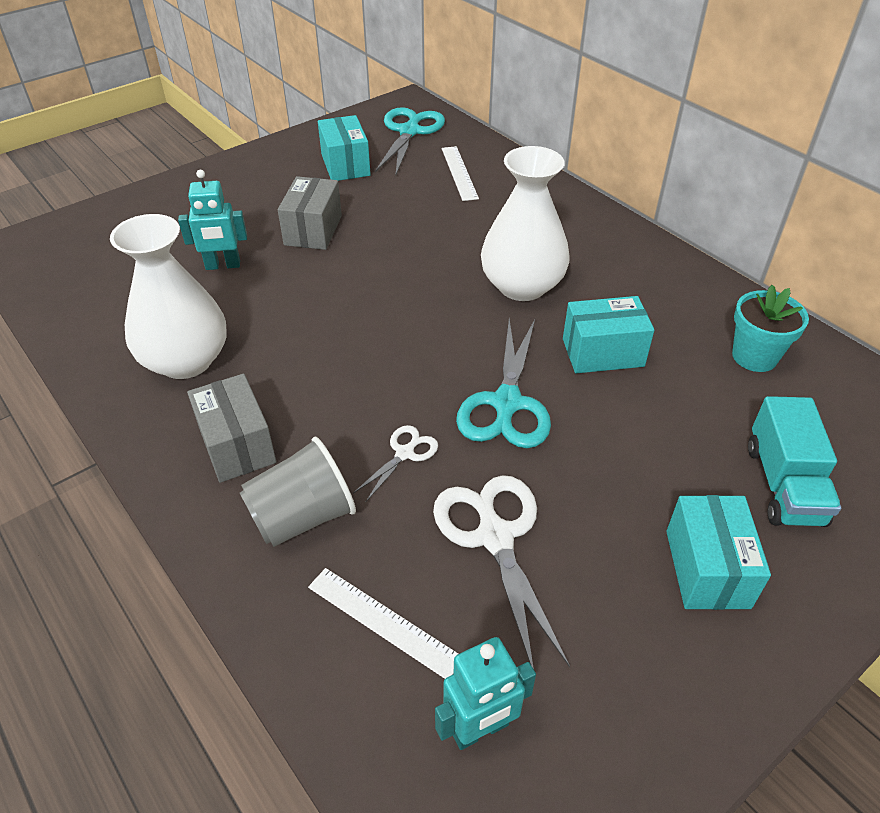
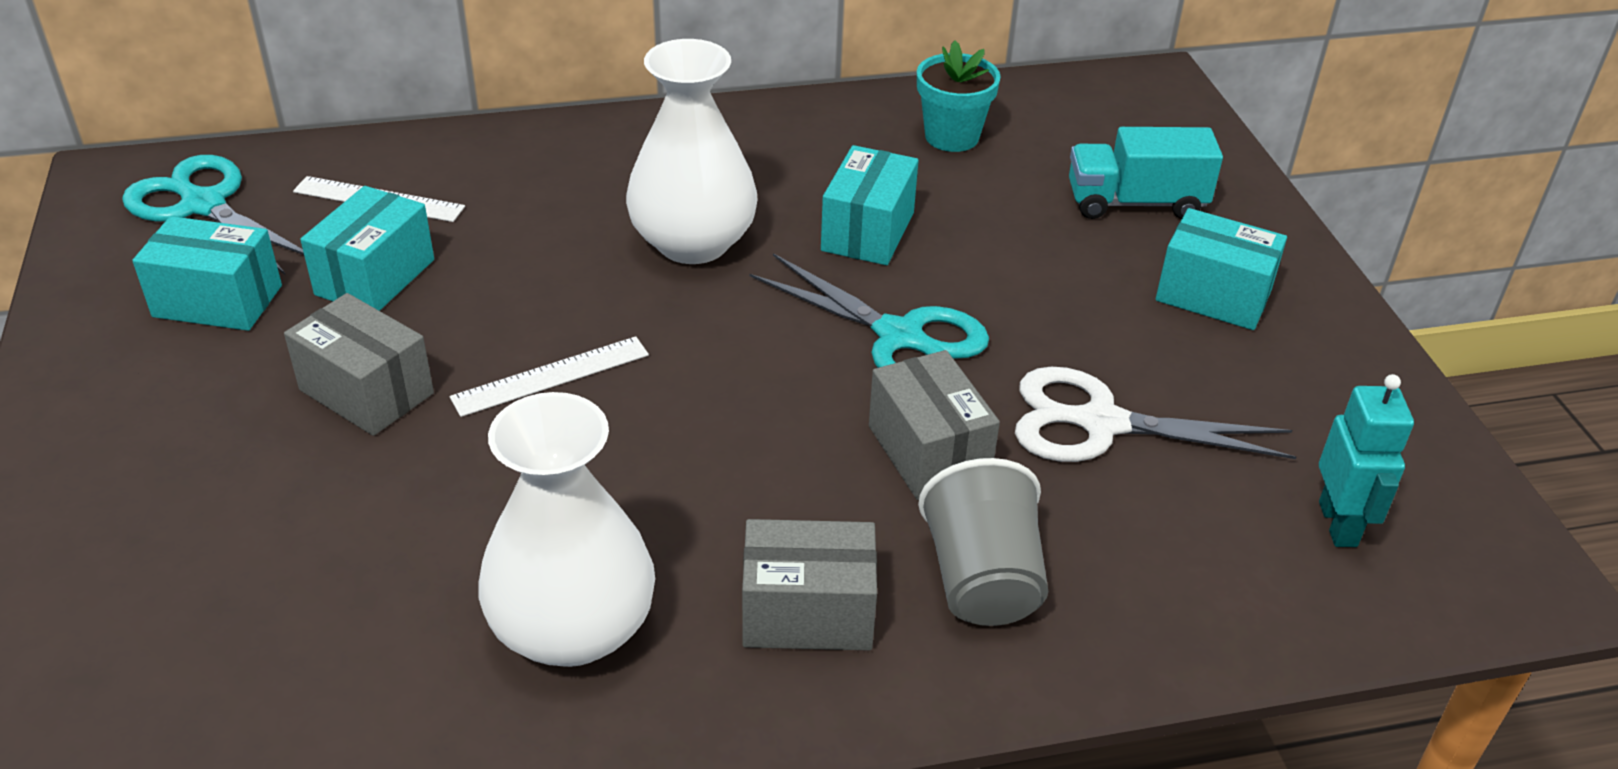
camera: 65 degrees left, 5 degrees down
(223, 265) = (357, 523): turquoise robot -> none
(383, 622) = (1177, 555): white ruler -> white ruler (551, 376)
(398, 197) = (375, 277): none -> turquoise box
(404, 453) = (928, 452): white scissors -> grey box
(783, 484) = (1135, 203): turquoise truck -> turquoise truck turned 150 degrees clockwise

